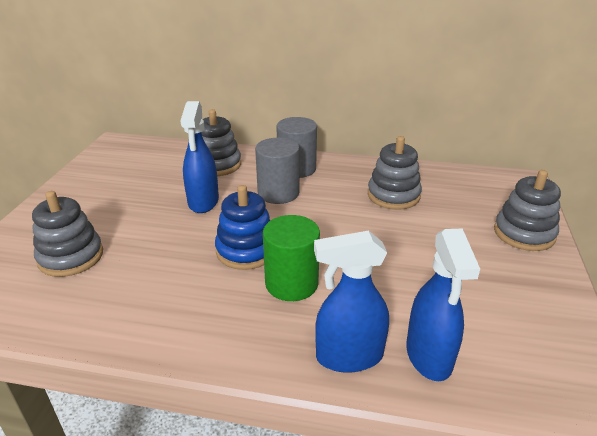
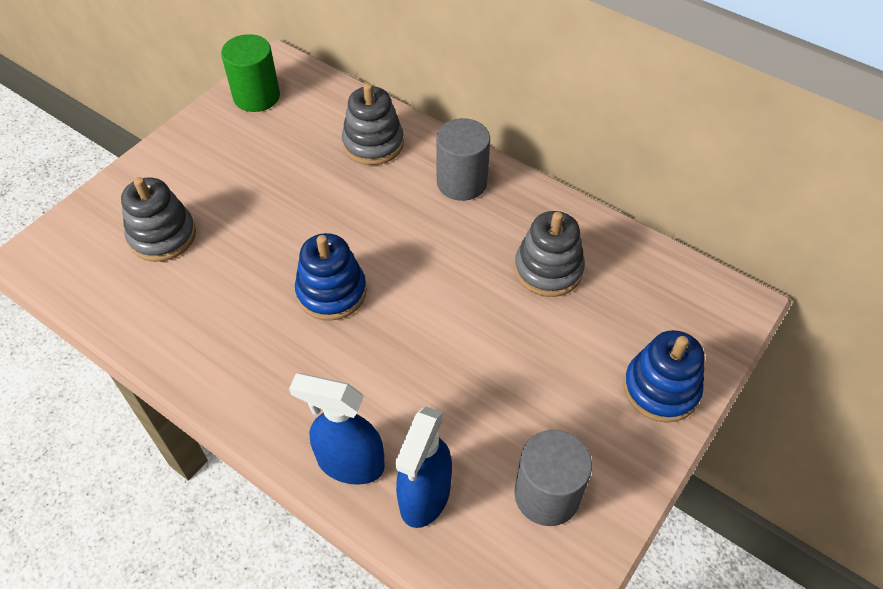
camera: 25 degrees right, 20 degrees up
(203, 202) = (325, 202): blue spray bottle -> none
(278, 193) = (415, 217): grey cylinder -> grey cylinder (547, 494)
(291, 283) = (351, 354): green cylinder -> green cylinder (256, 96)
(524, 233) = (661, 389): grey stacking toy -> blue stacking toy

